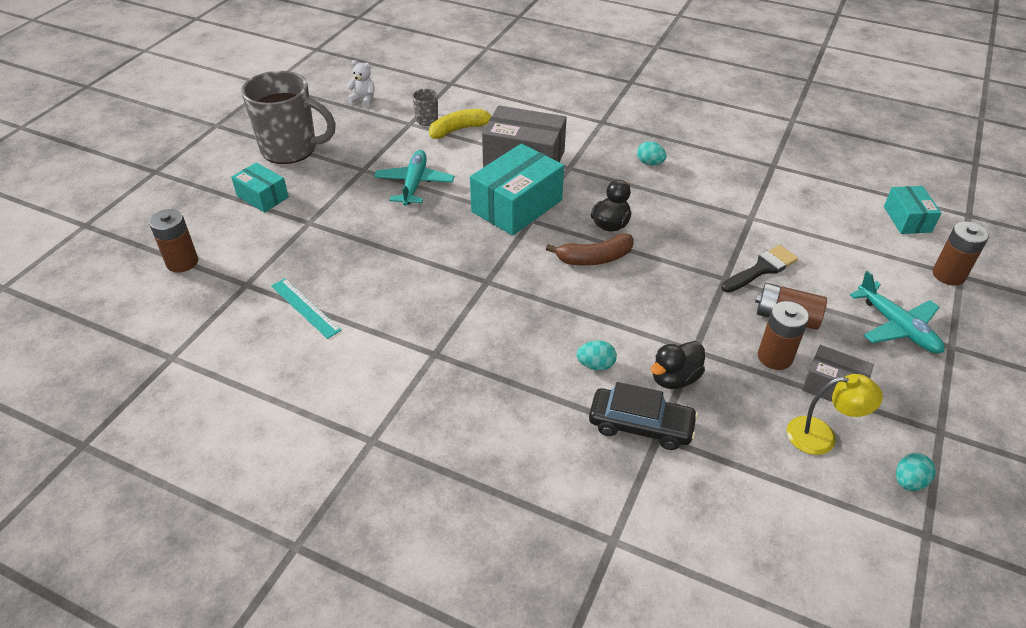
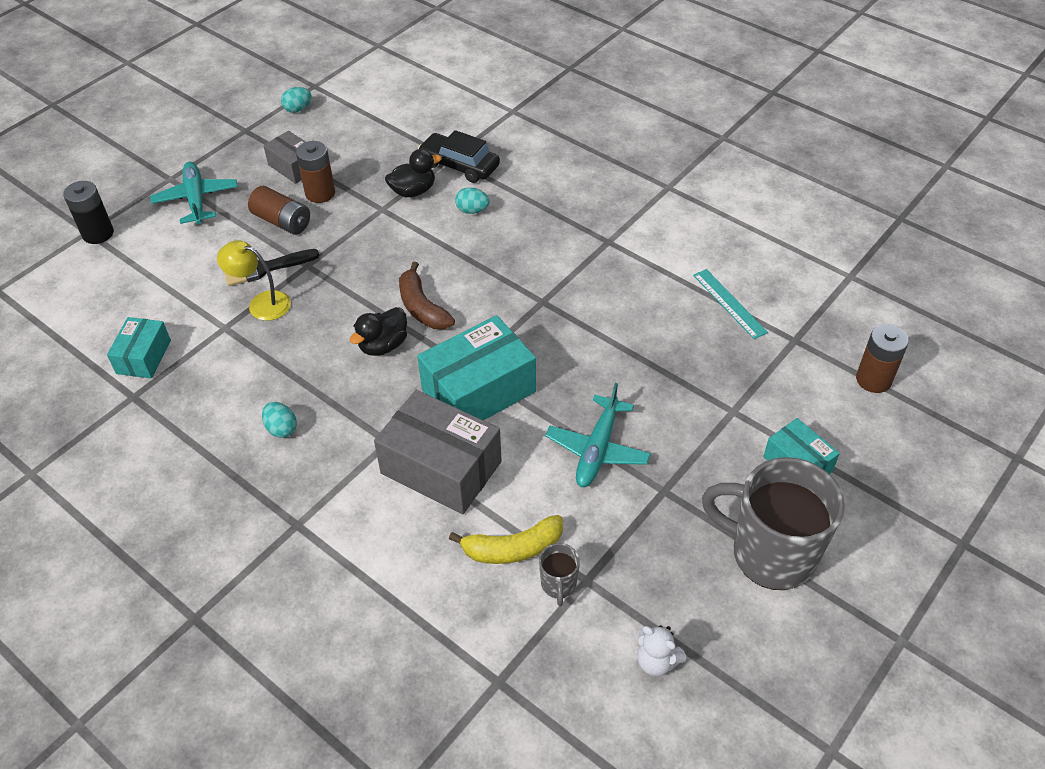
camera: 165 degrees left, 5 degrees up
(595, 258) = (422, 307): brown banana -> brown banana turned 120 degrees counterclockwise
(821, 436) = (332, 140): yellow lamp -> yellow lamp (261, 303)
(907, 219) = (65, 296): turquoise box -> turquoise box (143, 357)
(948, 275) = (98, 233): brown battery -> black battery

